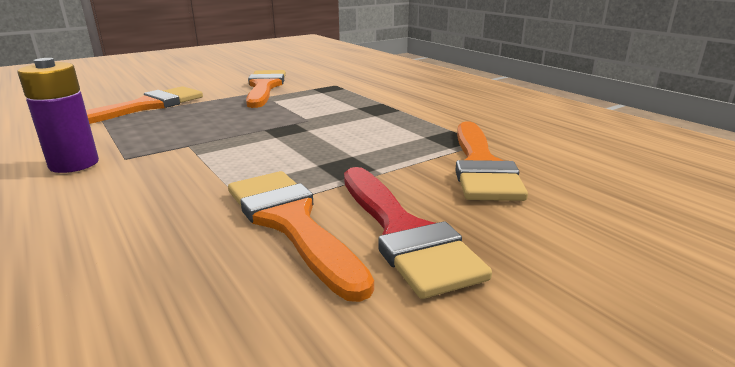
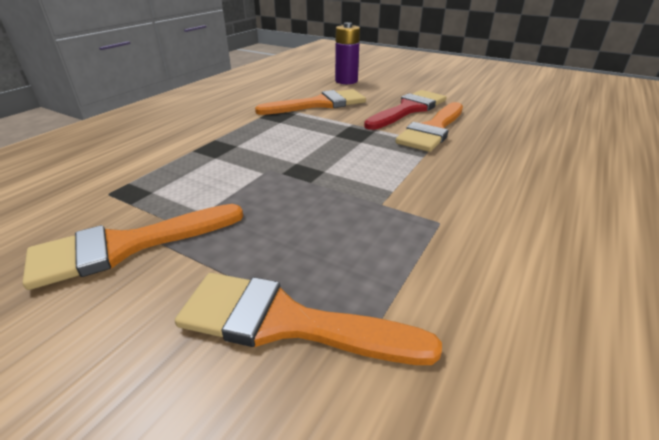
camera: 115 degrees left, 10 degrees up
(74, 164) = (484, 242): purple battery -> purple battery (346, 81)

